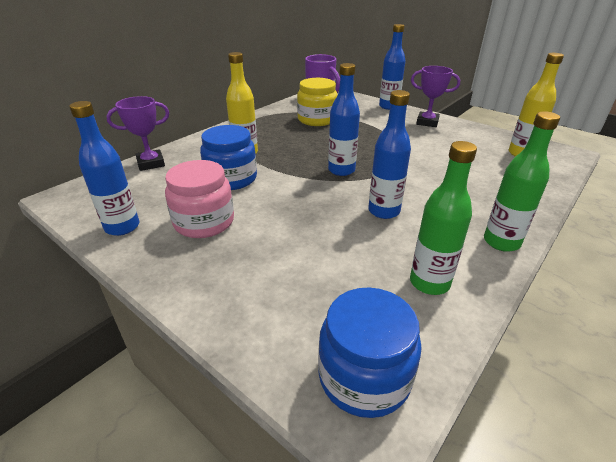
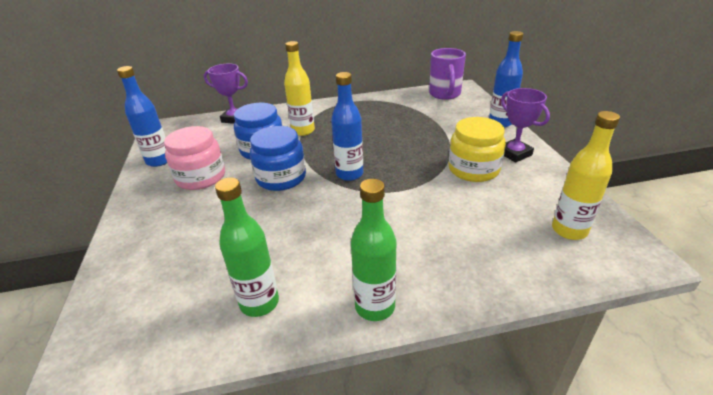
camera: 40 degrees right, 0 degrees up
(317, 119) = (405, 117): yellow jar -> yellow jar (473, 169)
(364, 377) = (122, 335): blue jar -> blue jar (281, 178)
(384, 211) = (324, 226): blue bottle -> none

